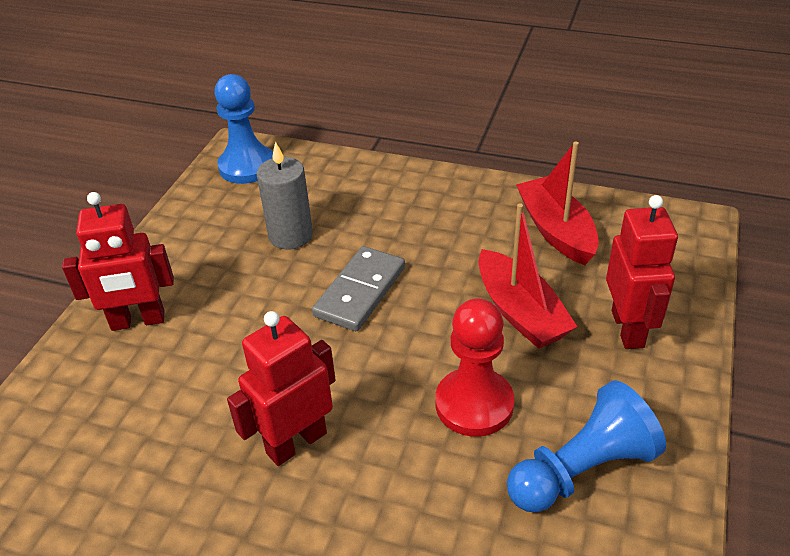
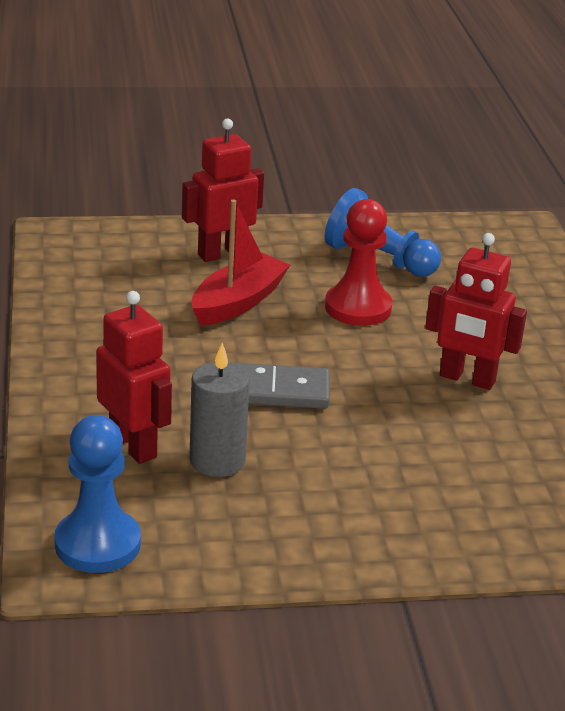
camera: 120 degrees left, 10 degrees down
(138, 321) = (422, 522): red robot -> red robot (133, 446)
(556, 231) = (108, 299): red boat -> none

